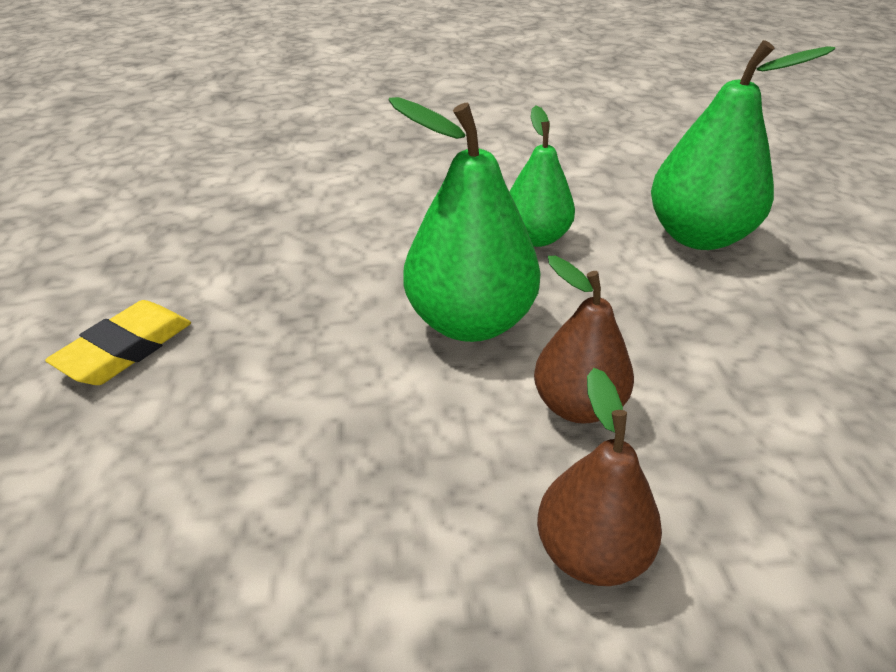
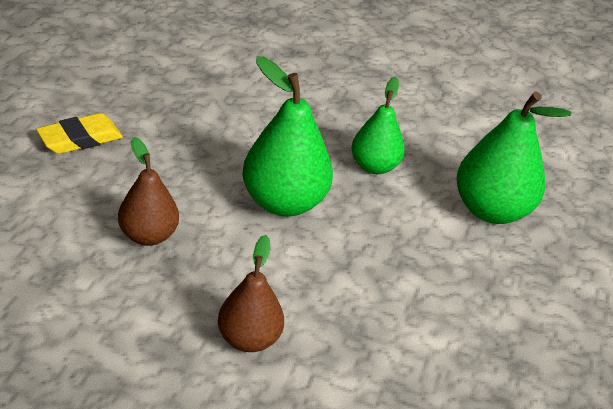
camera: 20 degrees right, 0 degrees up
(577, 405) = (305, 273): brown pear -> brown pear (148, 235)

